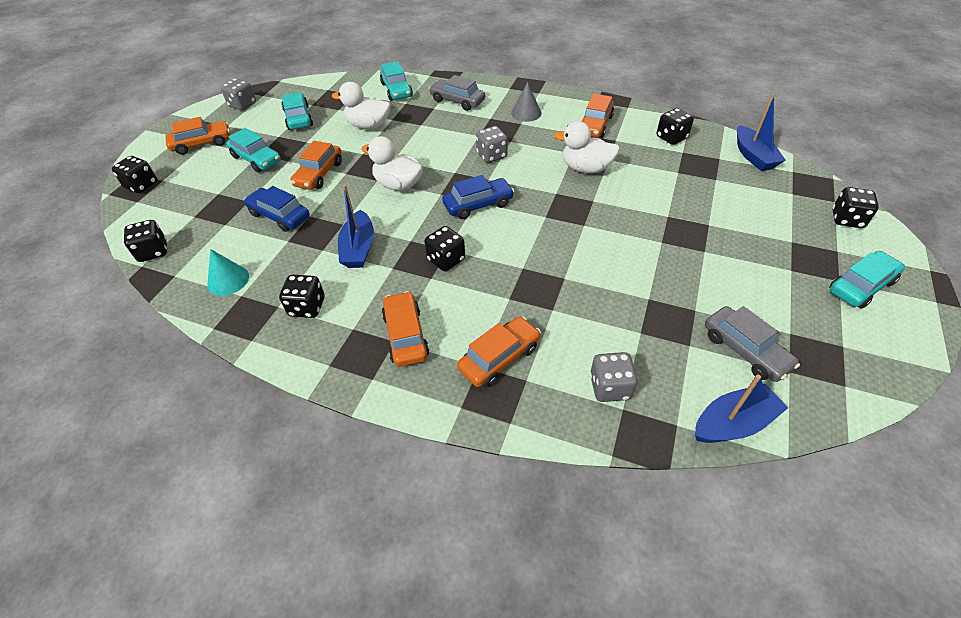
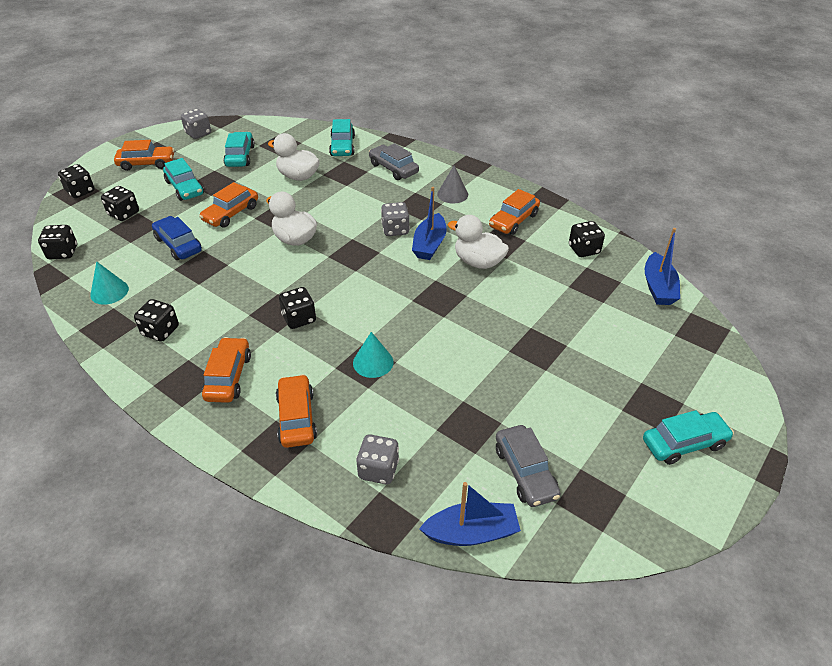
camera: 15 degrees right, 5 degrees down
(358, 248) = (229, 290): blue boat -> blue boat (429, 244)
(478, 205) = (356, 274): blue car -> none
(499, 358) = (297, 417): orange car -> orange car turned 75 degrees counterclockwise
(543, 284) = (373, 362): none -> turquoise cone
(847, 219) = (715, 374): black dice -> black dice (124, 214)

